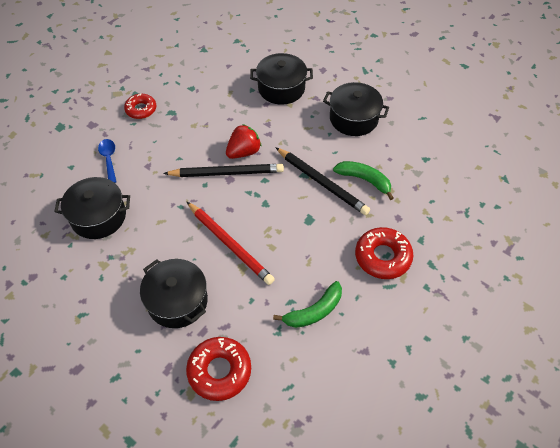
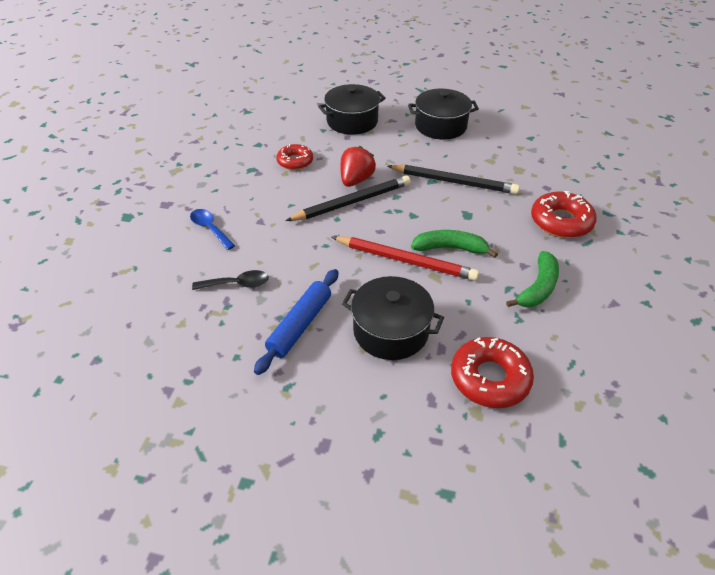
camera: 25 degrees left, 10 degrees down
(98, 217) = (237, 284): black pot -> black spoon
(119, 269) = (300, 325): none -> blue rolling pin
(141, 109) = (215, 176): red donut -> red donut (295, 161)
(364, 180) = (491, 168): green banana -> green banana (450, 248)

